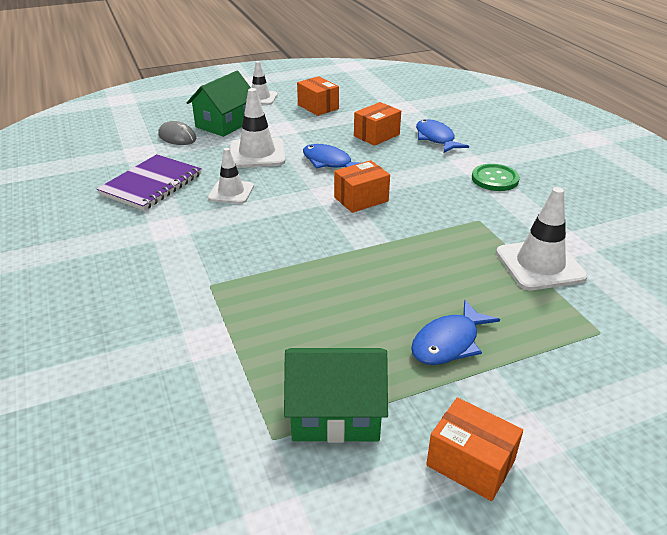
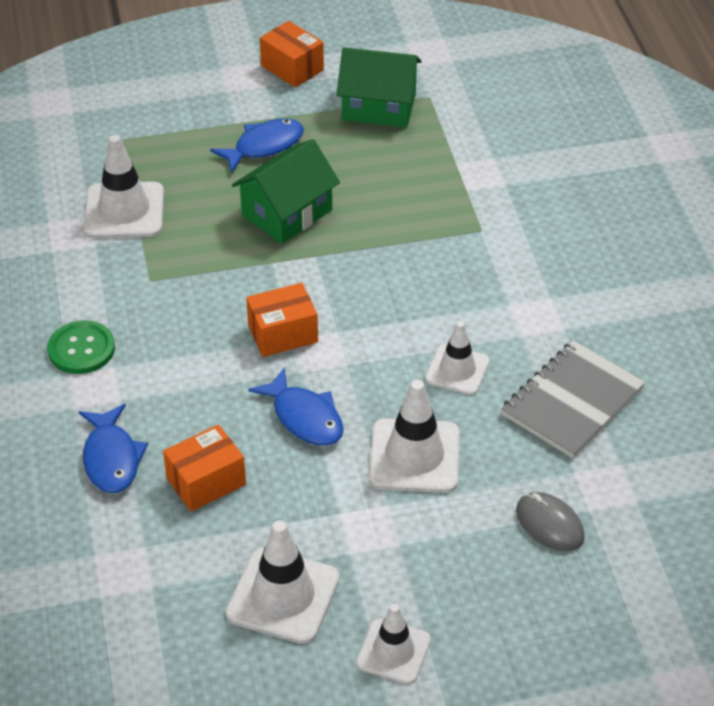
camera: 170 degrees left, 10 degrees up
(151, 184) = (572, 402): purple notebook -> grey notebook
(225, 124) = (466, 557): green house -> green house (287, 213)
(318, 107) = (283, 596): orange box -> white traffic cone

